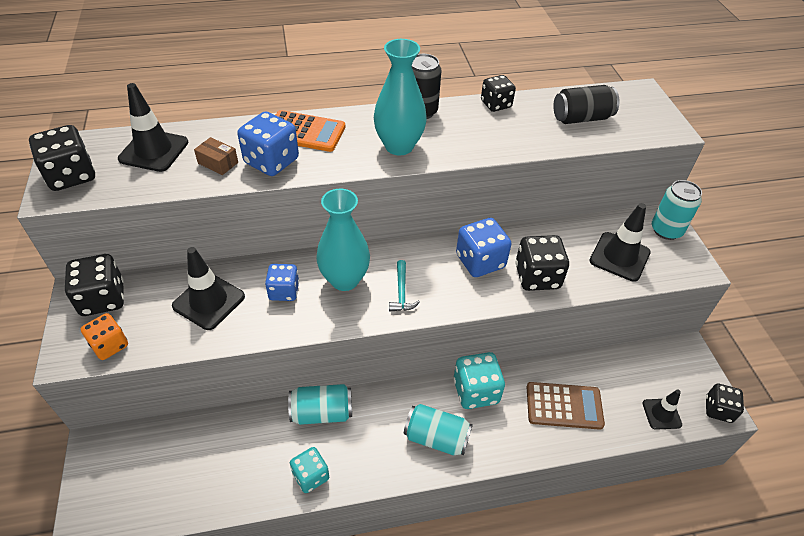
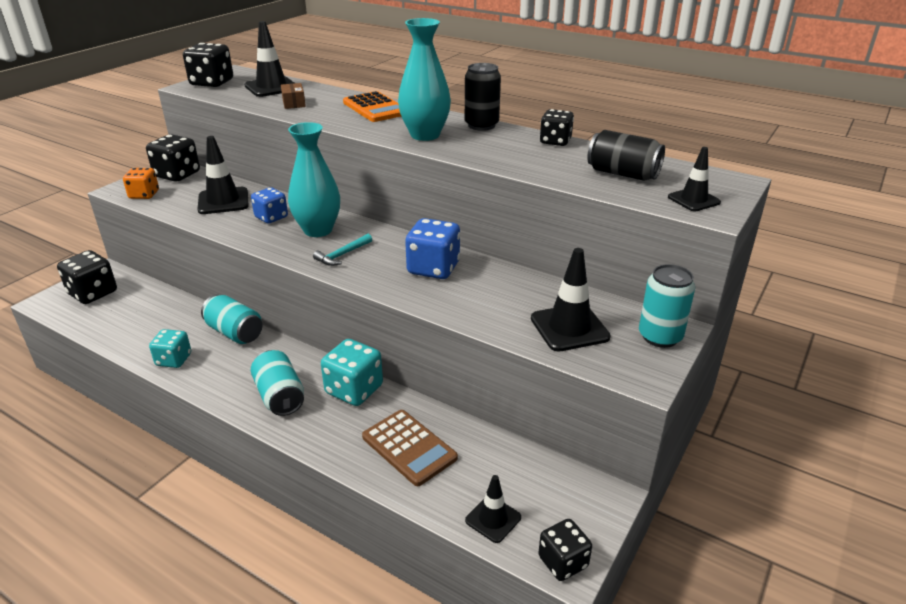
camera: 45 degrees right, 15 degrees down
(271, 161) = (325, 113): blue dice -> none
(537, 277) = (464, 300): black dice -> black dice (93, 293)
(648, 122) = (693, 200): none -> black traffic cone

